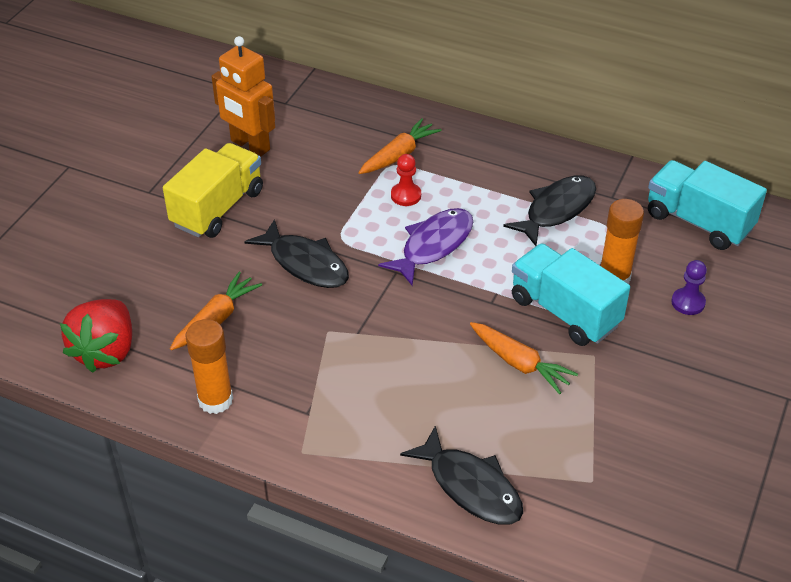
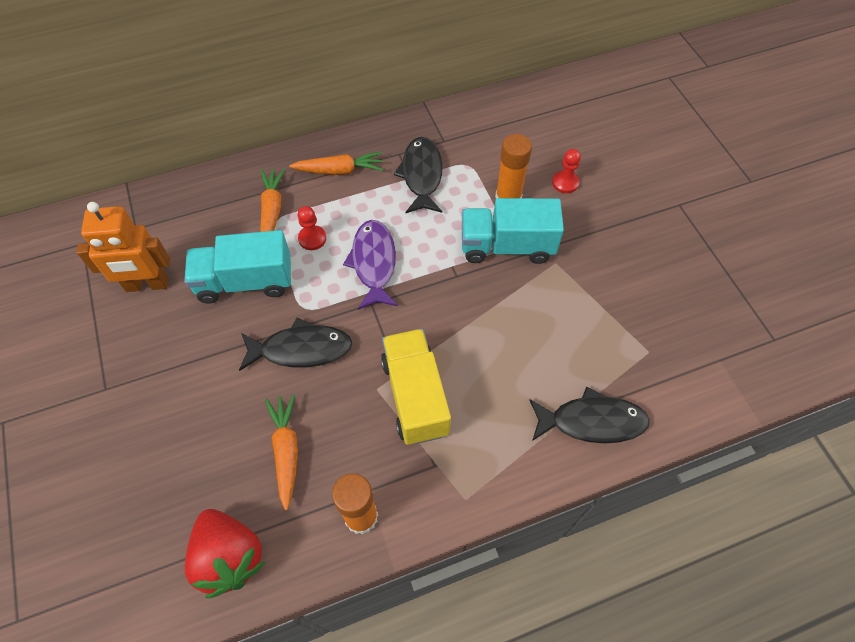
camera: 45 degrees left, 15 degrees up
(217, 208) = (181, 357): yellow truck -> yellow truck (415, 396)
(520, 364) = (522, 306): orange carrot -> orange carrot (340, 170)
(688, 302) = (565, 183): purple pawn -> red pawn
(698, 222) = (511, 122): turquoise truck -> turquoise truck (245, 282)

